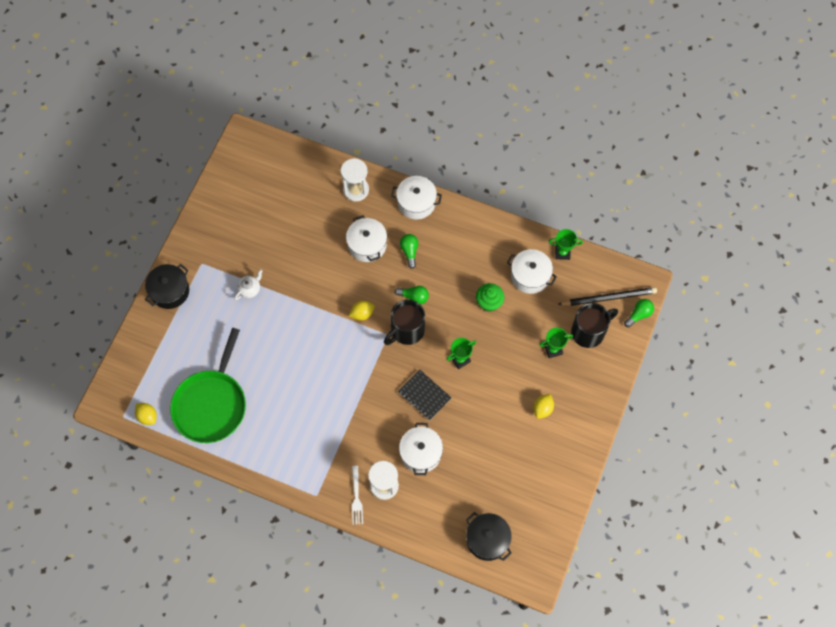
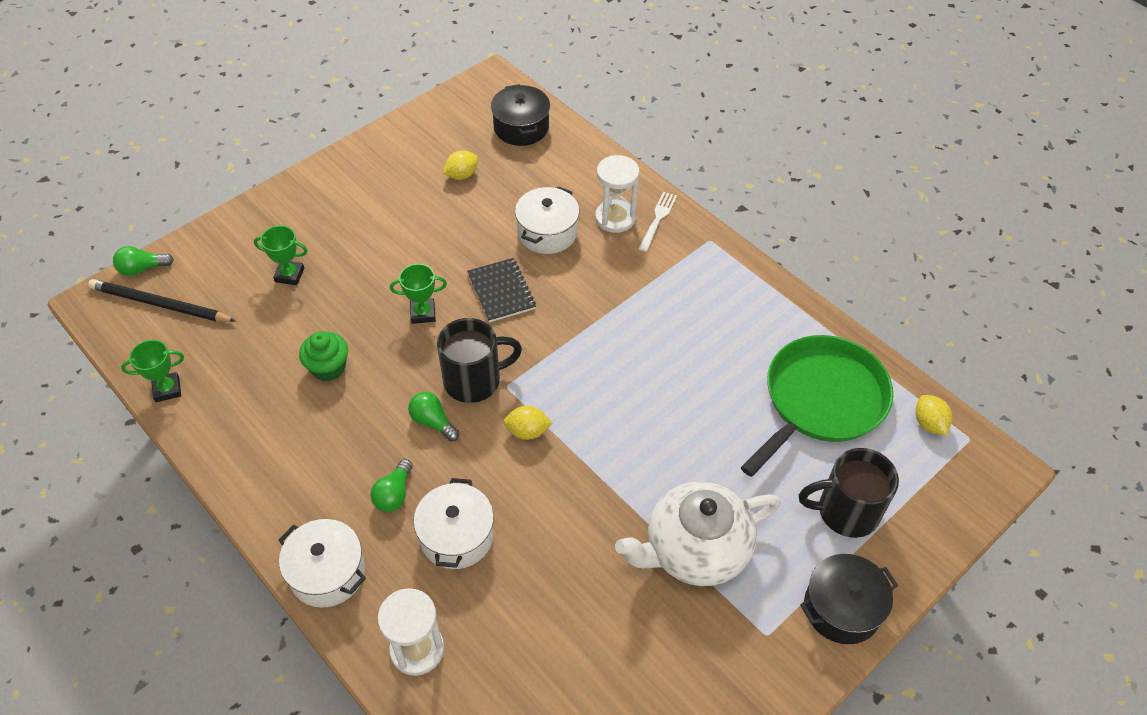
camera: 155 degrees left, 15 degrees down
(249, 289) = (695, 549): white teapot -> white teapot, size x2.40
(530, 276) = (241, 377): white pot -> none
(542, 409) = (358, 218): yellow lemon -> yellow lemon (462, 175)
(562, 252) = (167, 389): green trophy -> green trophy turned 45 degrees counterclockwise
(589, 332) = (225, 276): black mug -> black mug (845, 511)

